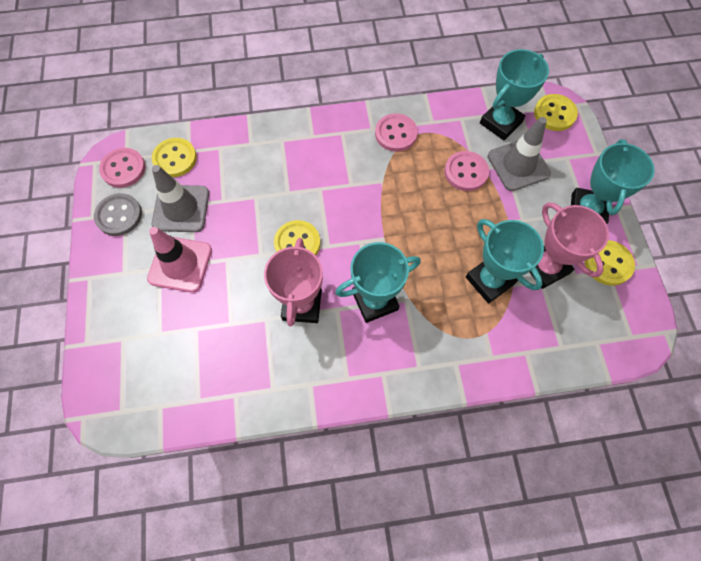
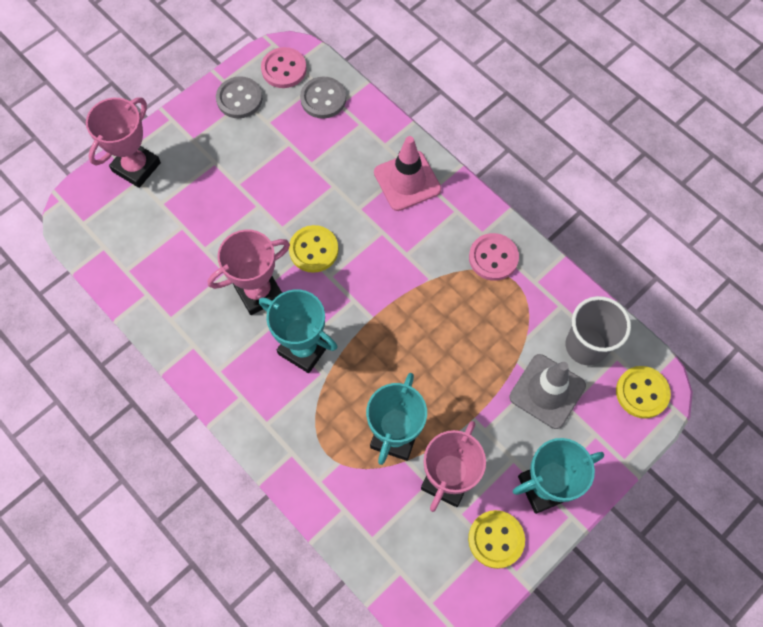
camera: 55 degrees right, 0 degrees up
(108, 332) = (136, 167): none -> pink trophy
(175, 158) = (323, 99): yellow button -> grey button
(180, 264) = (229, 175): pink traffic cone -> pink traffic cone (407, 181)
(181, 208) = (279, 138): grey traffic cone -> none
(466, 172) = (499, 347): pink button -> none
(500, 123) = (586, 346): turquoise trophy -> grey cup

